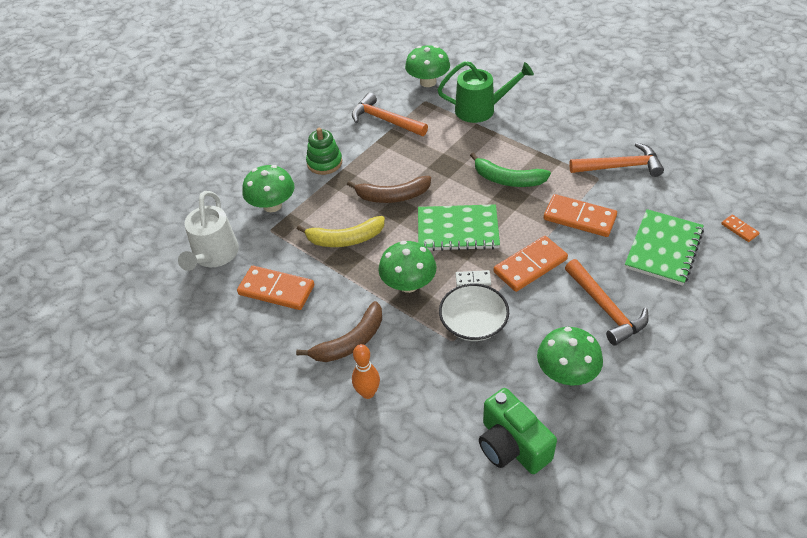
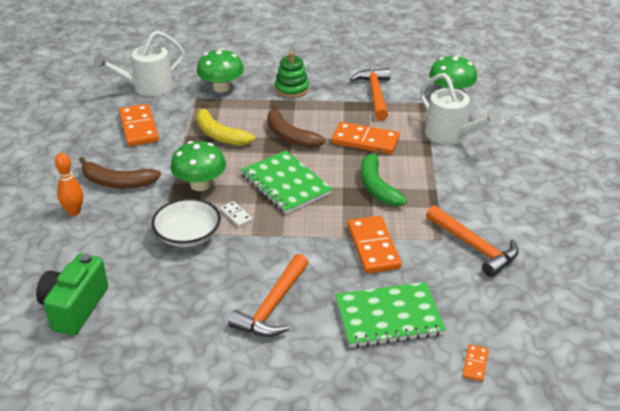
camera: 50 degrees right, 10 degrees down
(481, 109) = (451, 135): green watering can -> white watering can
(530, 266) = (282, 241): orange domino -> orange domino (365, 141)
(566, 373) = (175, 310): green mushroom -> none

